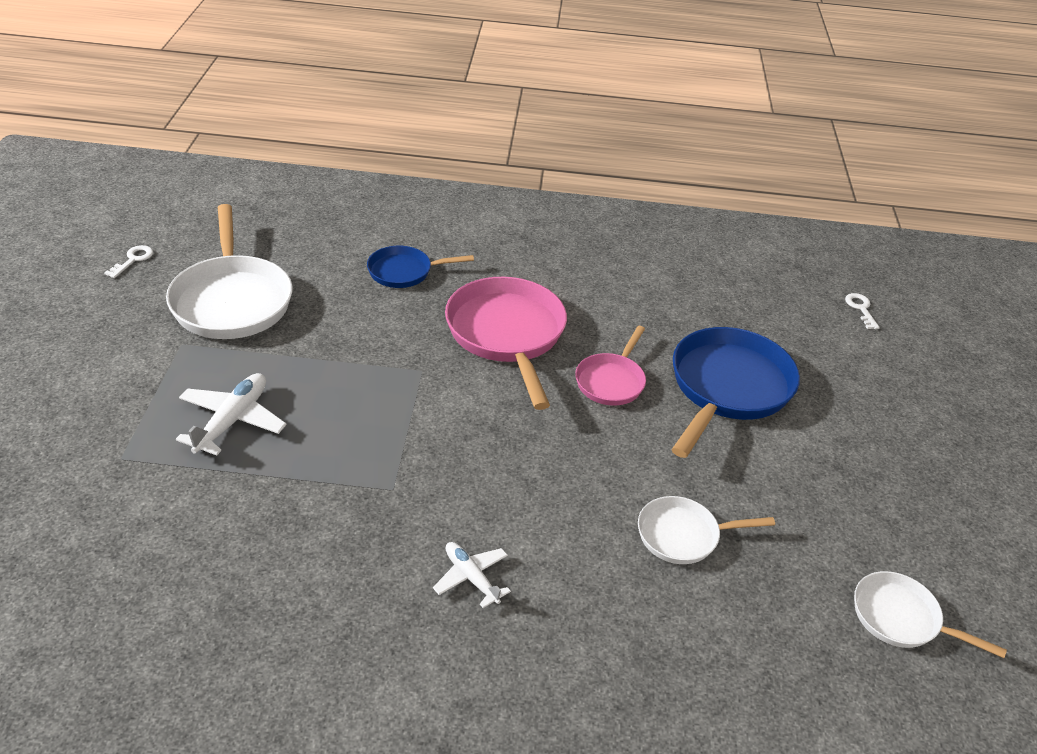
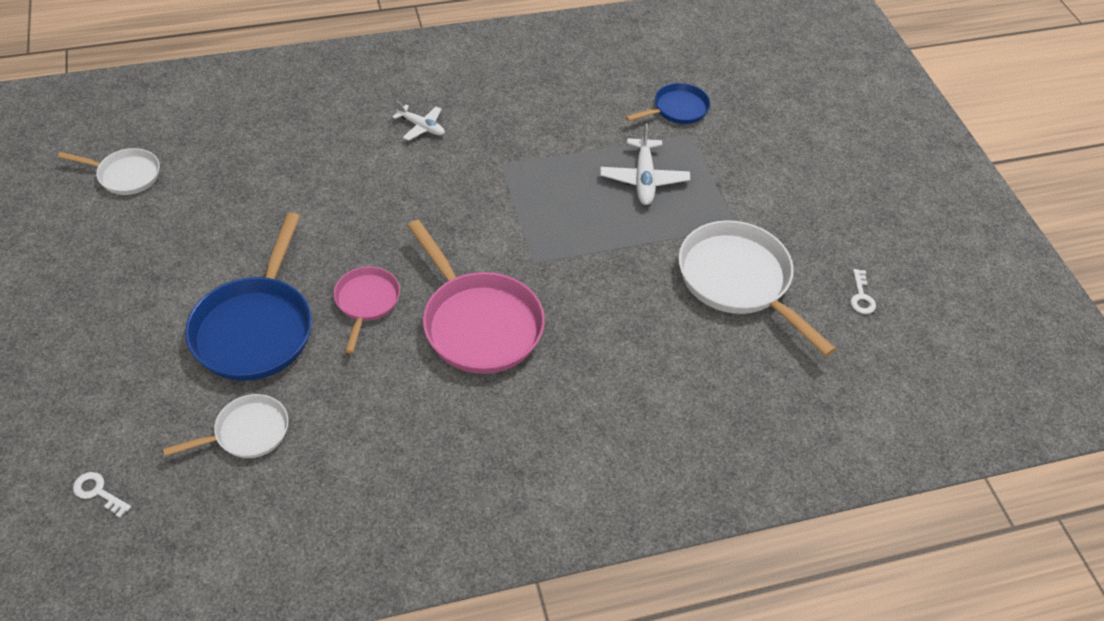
camera: 160 degrees right, 10 degrees up
(404, 272) = (615, 369): blue pan -> blue pan (677, 109)
(683, 535) = (284, 188): white pan -> white pan (247, 432)
(861, 309) = (98, 492): white key -> white key turned 150 degrees clockwise

